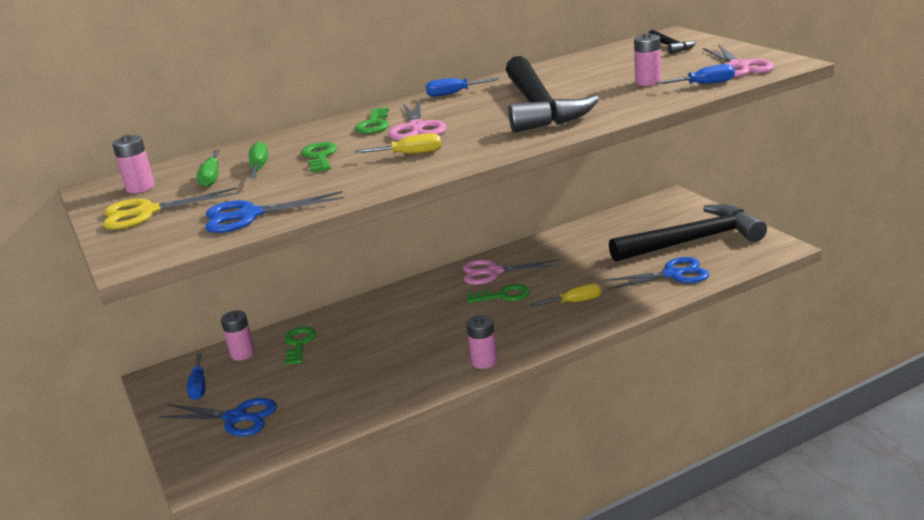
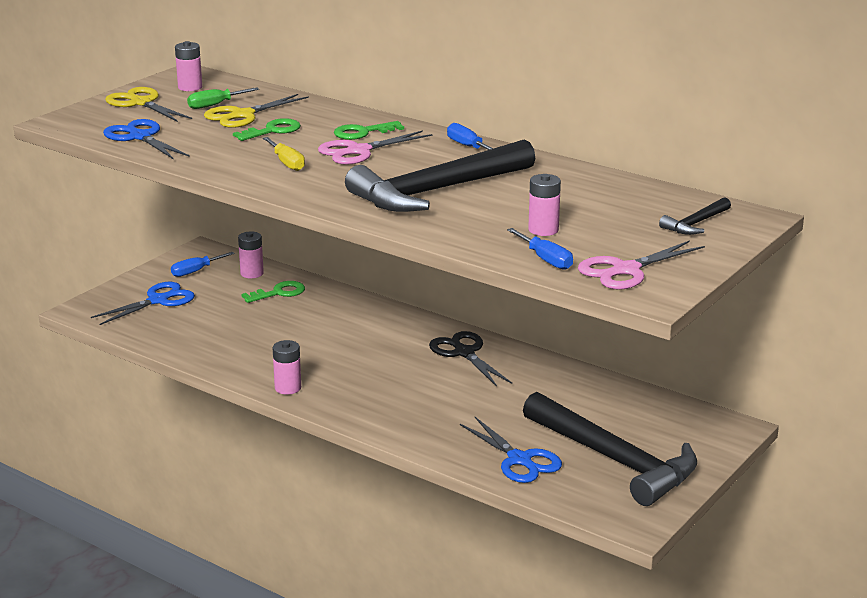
camera: 60 degrees right, 0 degrees up
(236, 418) = (158, 300): blue scissors -> blue scissors turned 120 degrees counterclockwise
(259, 167) = (242, 115): green screwdriver -> yellow scissors
(493, 272) = (464, 353): pink scissors -> black scissors
(503, 296) = (417, 369): green key -> none
(575, 302) = (424, 412): yellow screwdriver -> none

